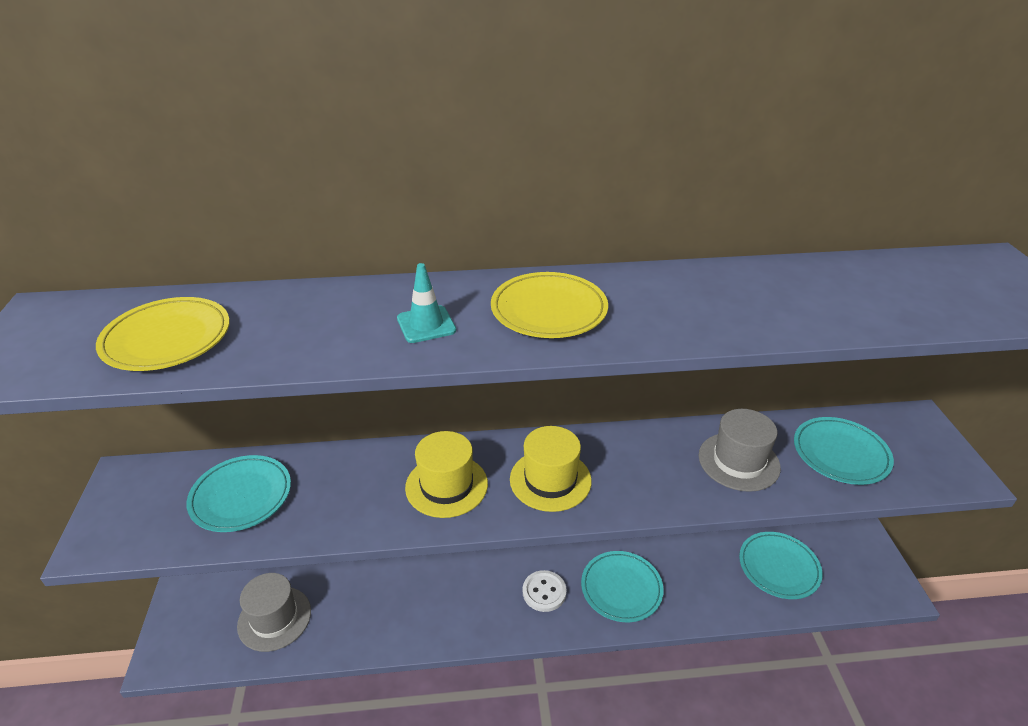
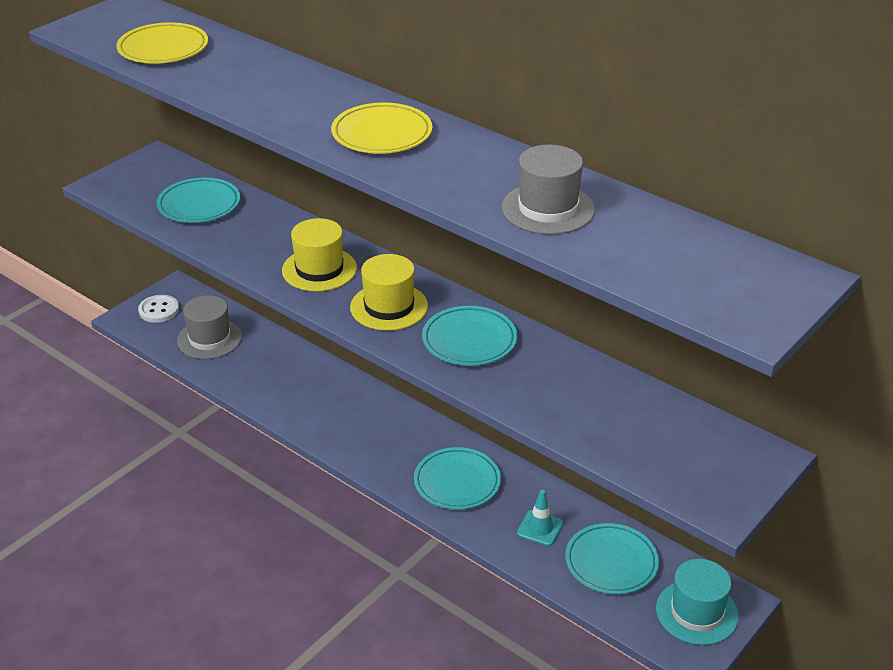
camera: 45 degrees right, 0 degrees up
(426, 324) = (298, 106): turquoise traffic cone -> turquoise traffic cone (540, 528)
(544, 592) = (397, 444): white button -> white button (159, 310)
(738, 461) = (544, 380): grey hat -> grey hat (548, 209)
(840, 454) = (639, 428): turquoise plate -> turquoise plate (469, 340)
(859, 561) = (697, 612): none -> turquoise hat

